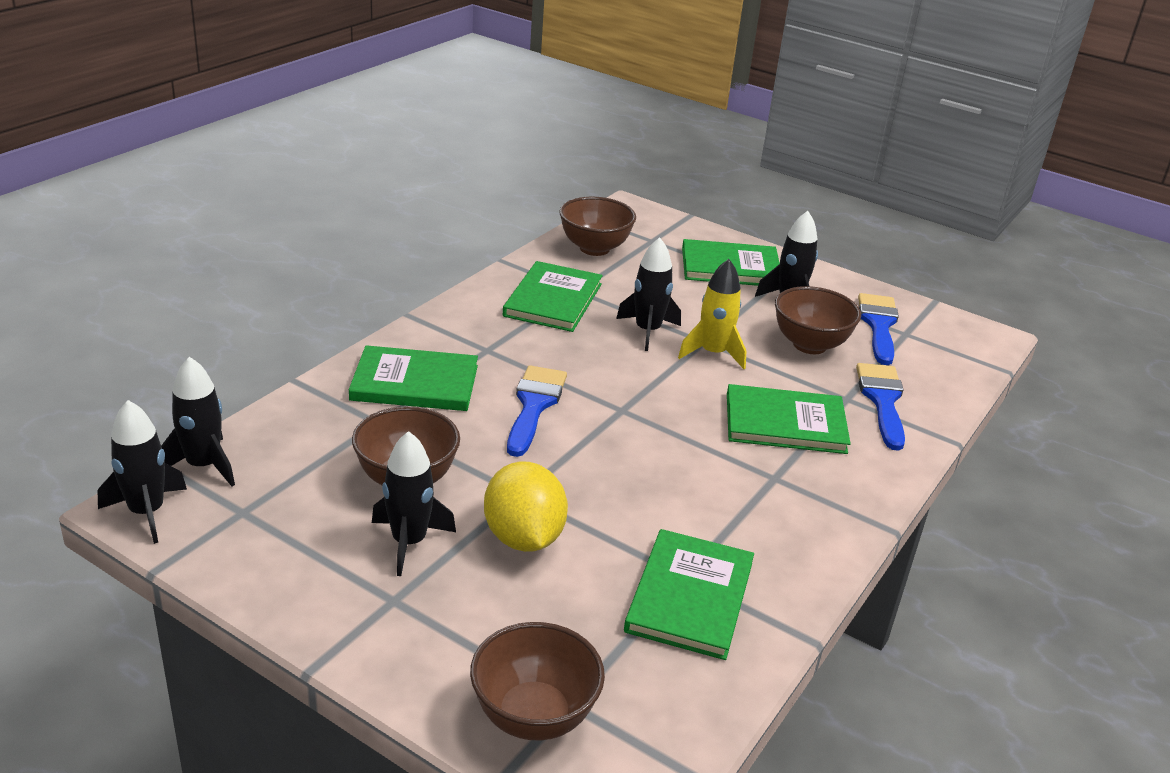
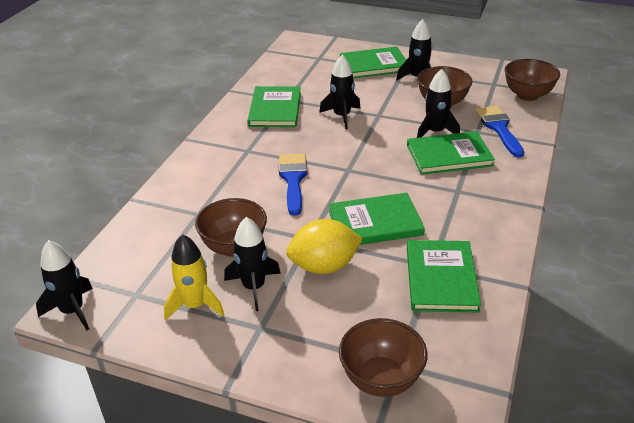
camera: 10 degrees left, 5 degrees up
(203, 465) = (97, 270): black rocket -> black rocket (435, 132)
(415, 383) = (211, 182): green book -> green book (375, 223)
(523, 537) = (324, 266): yellow lemon -> yellow lemon turned 75 degrees counterclockwise
(594, 248) = (286, 70): brown bowl -> brown bowl (527, 95)
(713, 353) = (387, 121): yellow rocket -> yellow rocket (195, 305)
(878, 325) = (476, 82): blue brush -> none

